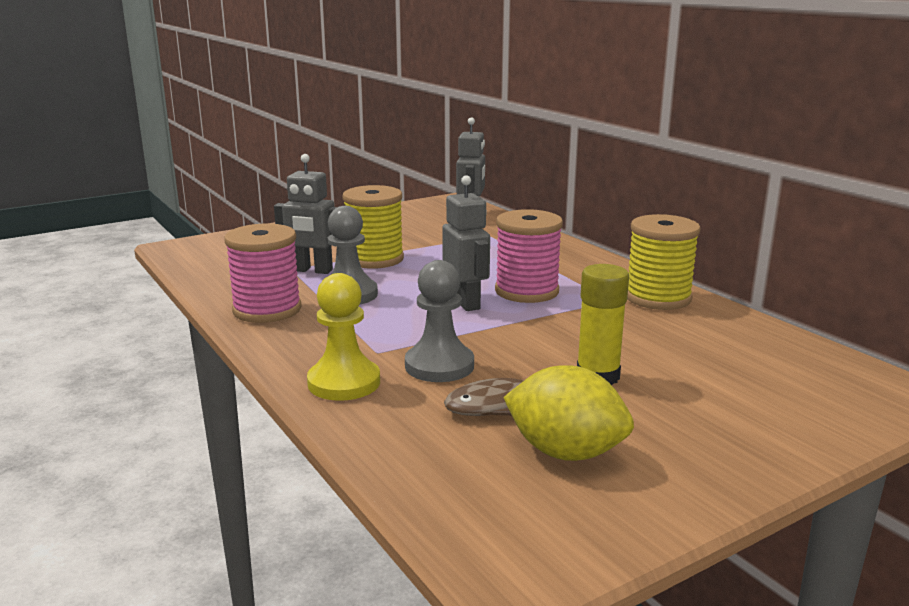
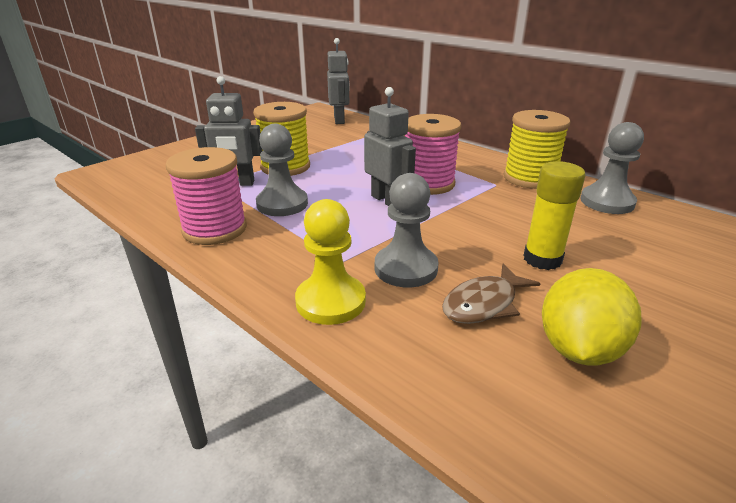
camera: 15 degrees left, 10 degrees up
(565, 452) = (579, 349): yellow lemon -> yellow lemon turned 75 degrees counterclockwise
(734, 332) = (607, 202): none -> grey pawn

